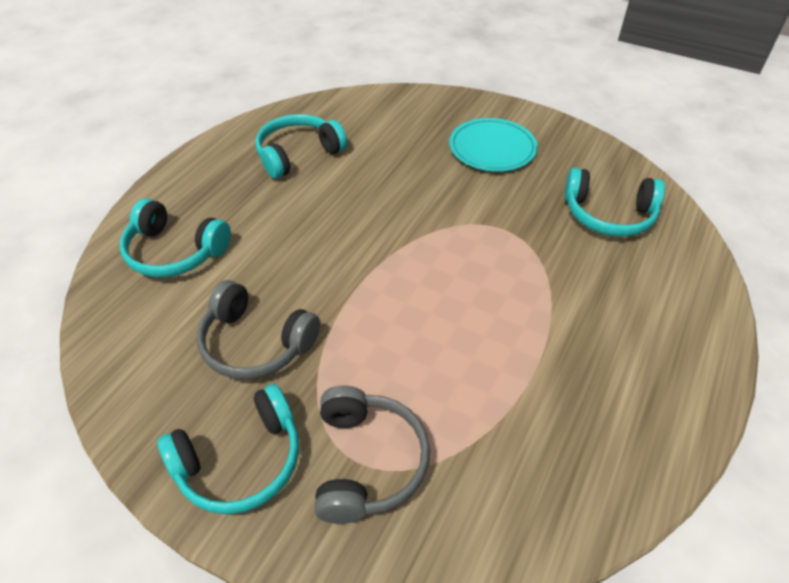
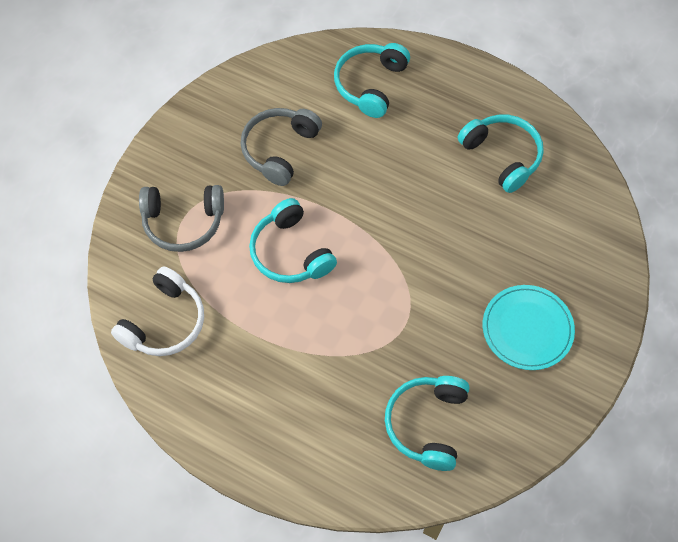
camera: 90 degrees right, 15 degrees up
(241, 461) = (189, 153): turquoise headphones -> turquoise headphones (290, 252)
(538, 477) = (164, 322): none -> white headphones

